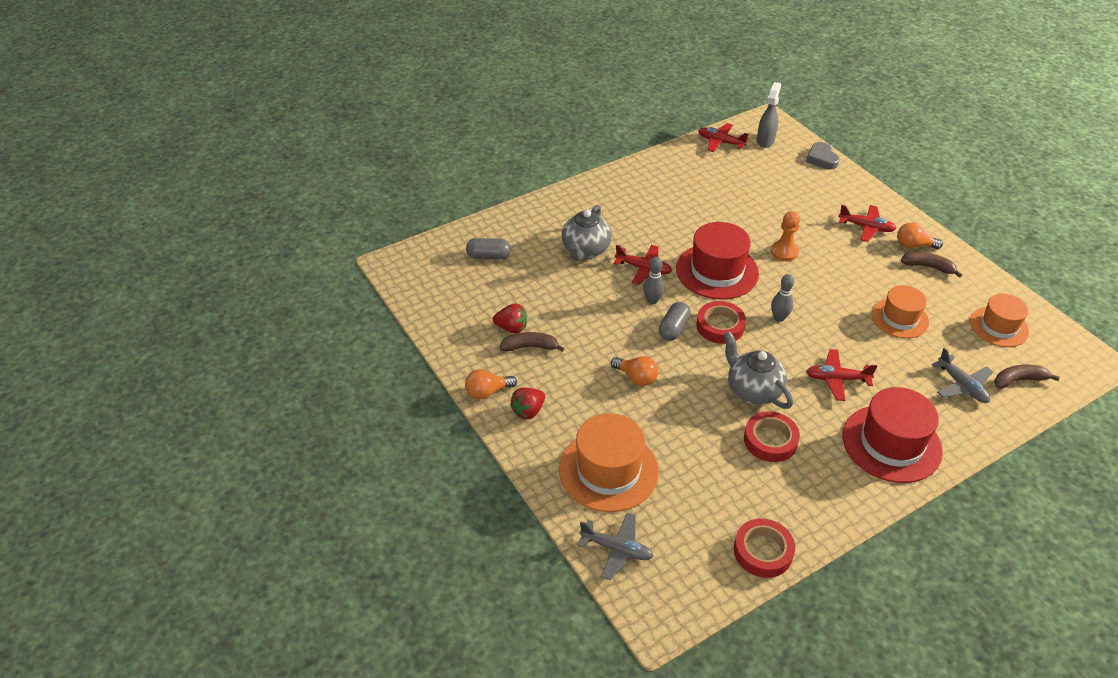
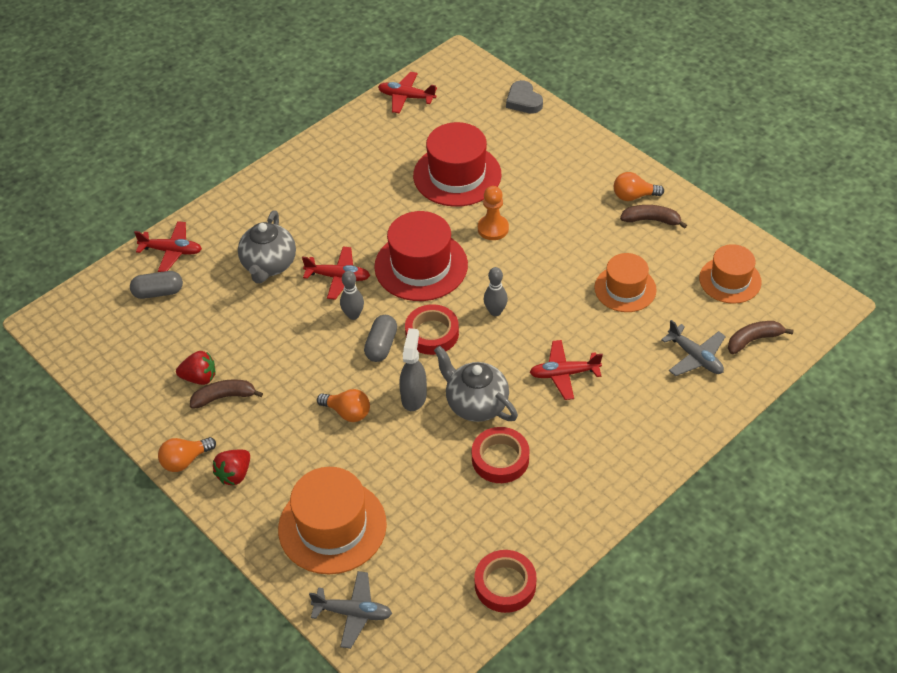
camera: 10 degrees left, 5 degrees up
(765, 141) = (457, 87): grey spray bottle -> grey spray bottle (414, 396)
(866, 227) = (580, 182): red plane -> red plane (172, 251)
(891, 443) = (627, 438): red hat -> red hat (457, 175)

